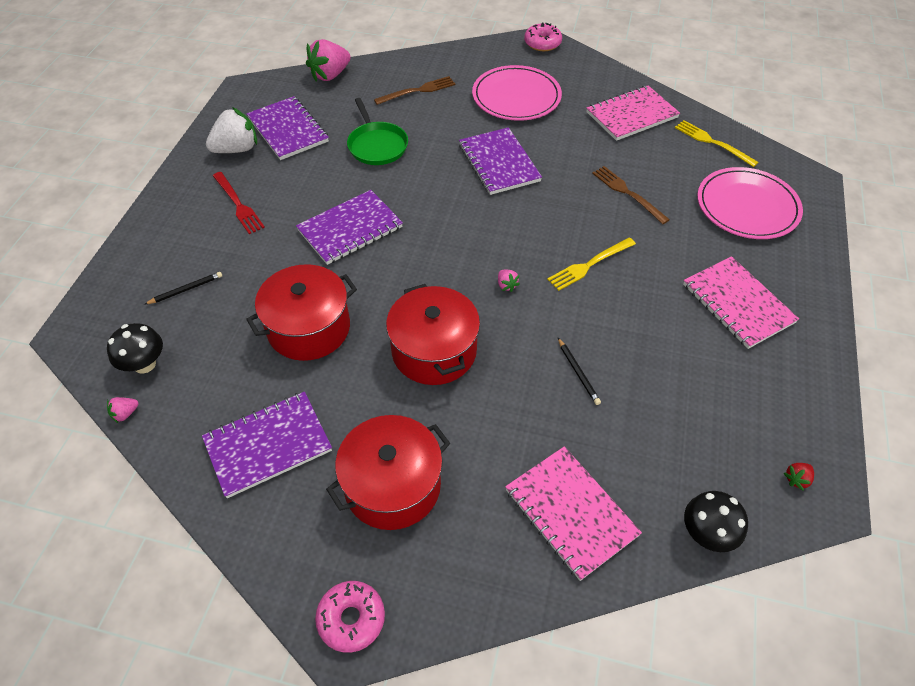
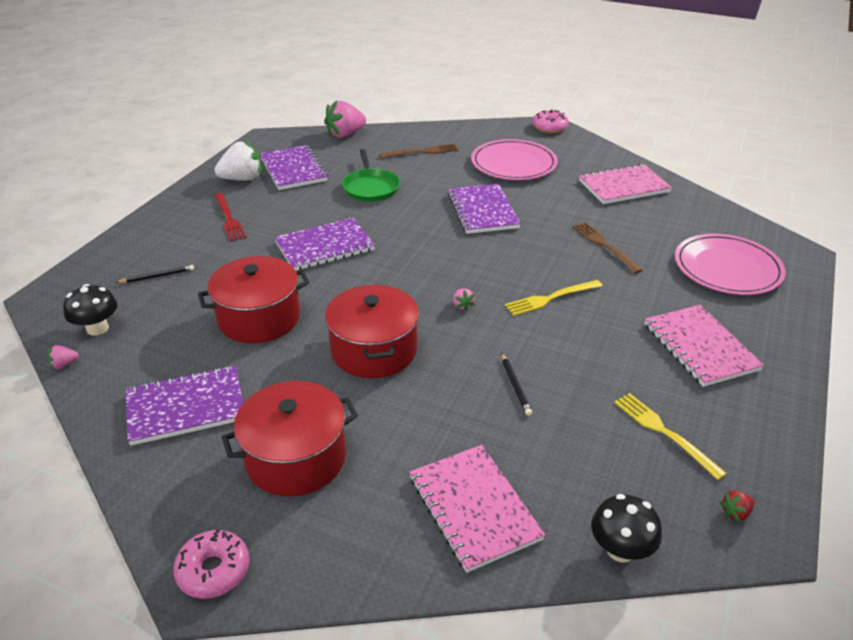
camera: 10 degrees right, 15 degrees down
(712, 142) = (701, 214): yellow fork -> yellow fork (664, 432)

